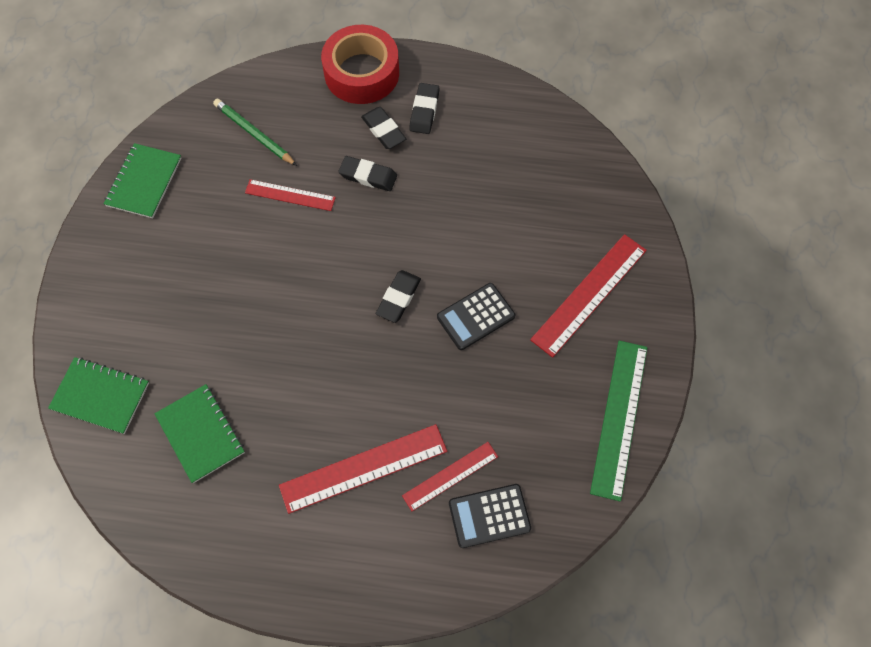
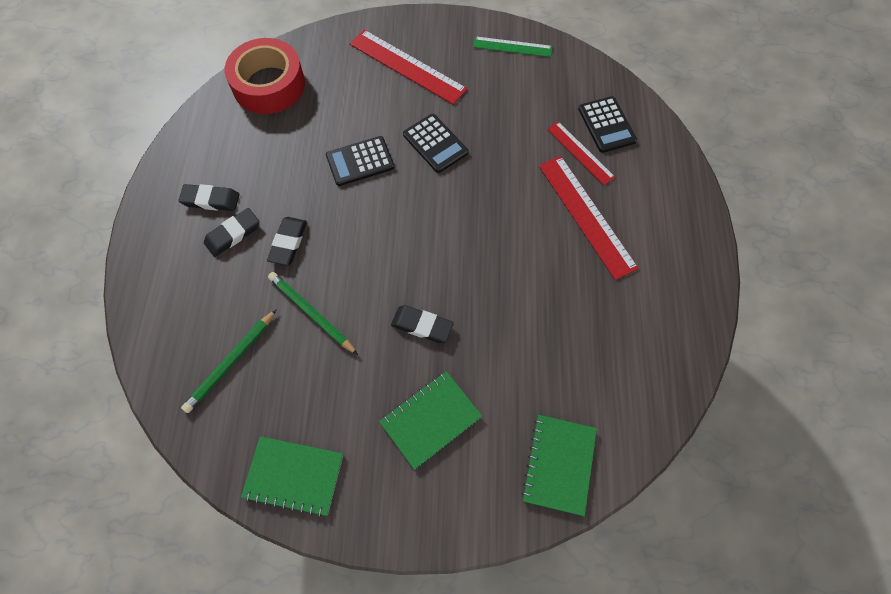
camera: 95 degrees left, 0 degrees up
(200, 434) = (581, 356): green notebook -> green notebook (430, 420)
(290, 195) = (311, 313): red ruler -> green pencil
(361, 73) = (156, 262): red tape -> red tape (269, 85)
(398, 298) = (422, 204): black eraser -> black eraser (422, 325)
(458, 241) = (360, 162): none -> black calculator
(619, 418) = (512, 47): green ruler -> green ruler, size x0.61

